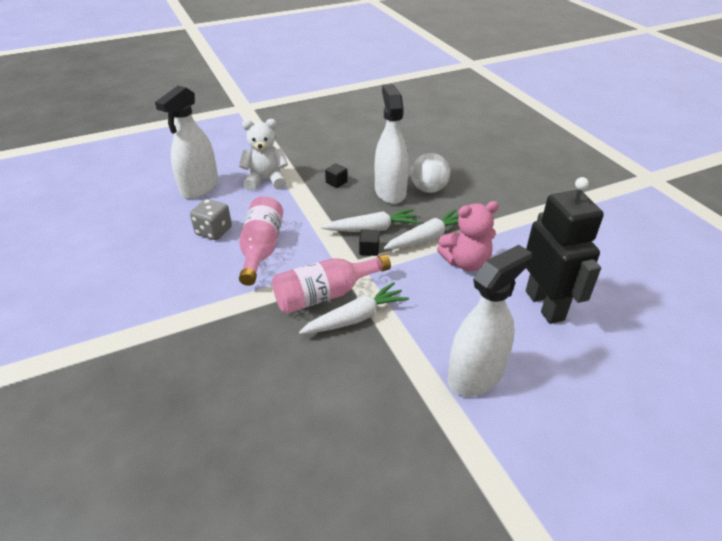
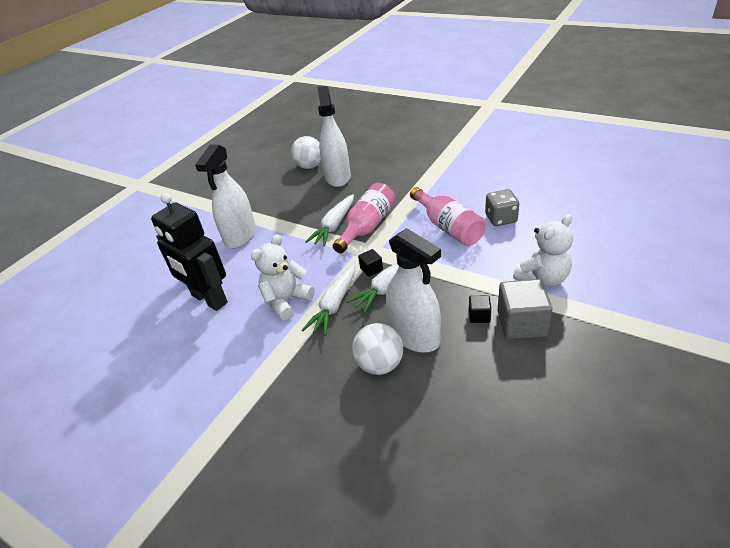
camera: 150 degrees right, 0 degrees up
(200, 188) = (579, 239): white spray bottle -> white spray bottle (338, 177)
(281, 469) = (309, 166): none -> white ball
(319, 168) = (521, 323): none -> grey cube
(466, 262) = (286, 301): pink teddy bear -> white teddy bear

